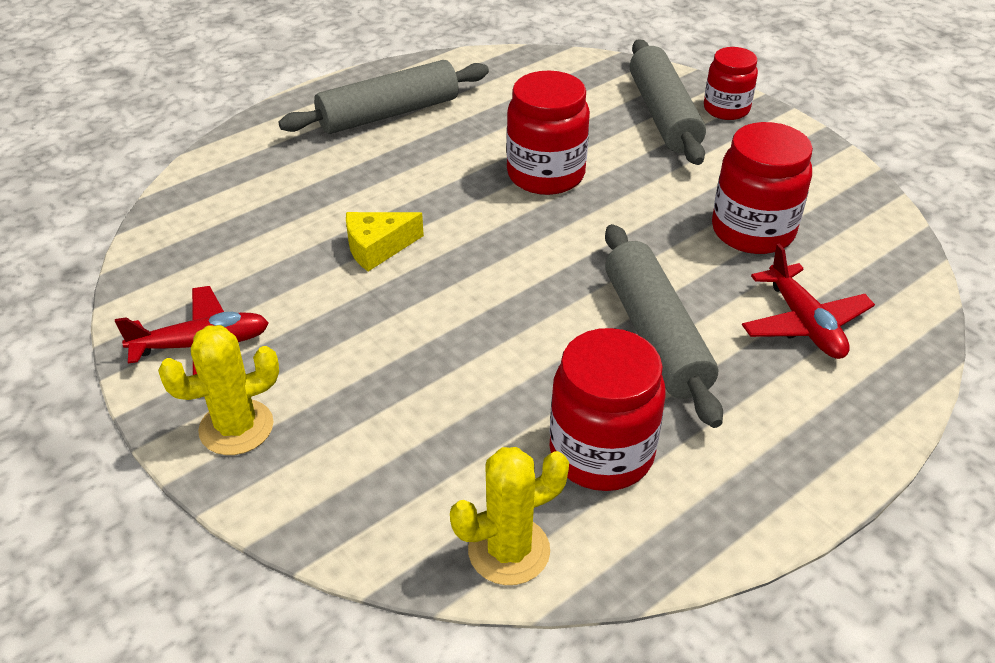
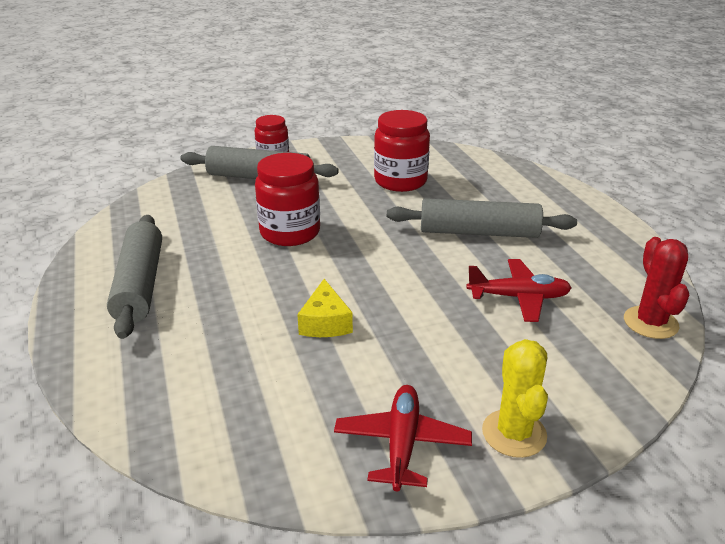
camera: 70 degrees left, 10 degrees down
(509, 550) = (650, 323): yellow cactus -> red cactus
(601, 453) = (575, 273): red jar -> none
(804, 323) = (487, 188): red plane -> red plane (518, 297)

